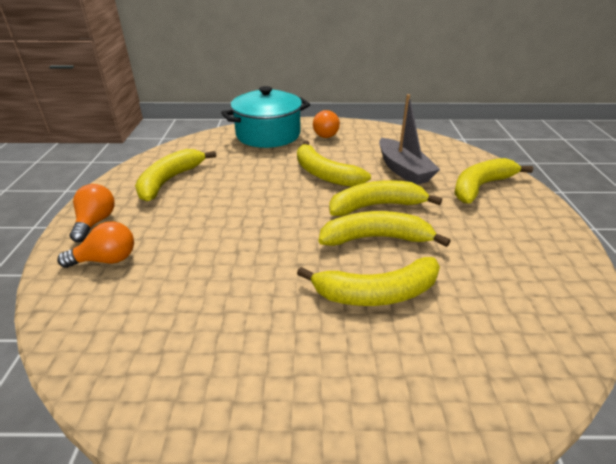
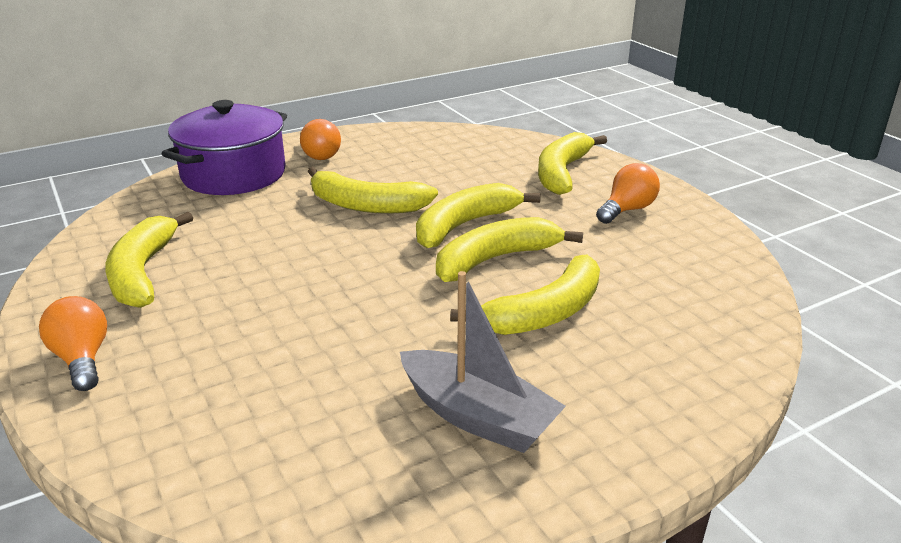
camera: 30 degrees left, 5 degrees down
(107, 260) = (161, 396): orange light bulb -> orange light bulb (627, 210)
(268, 135) = (234, 174): turquoise pot -> purple pot
(403, 170) = (460, 176): grey boat -> grey boat (477, 416)

